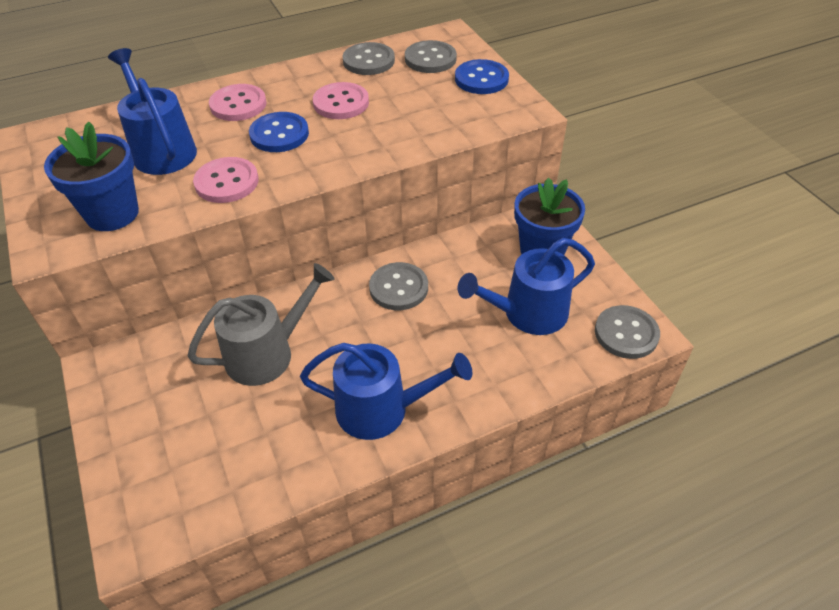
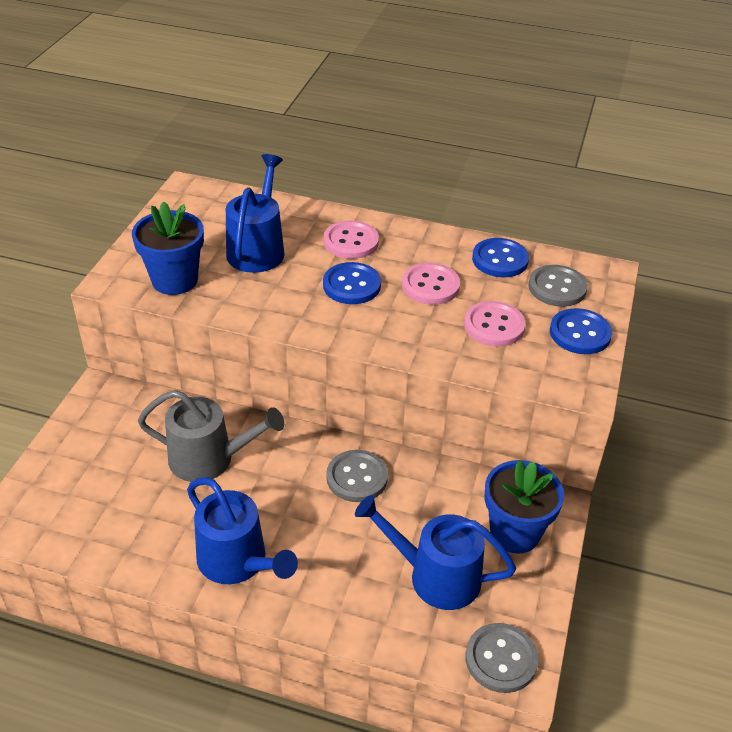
camera: 40 degrees right, 5 degrees down
(227, 182) = (271, 302): pink button -> pink button (494, 326)
(368, 61) = (500, 260): grey button -> blue button

